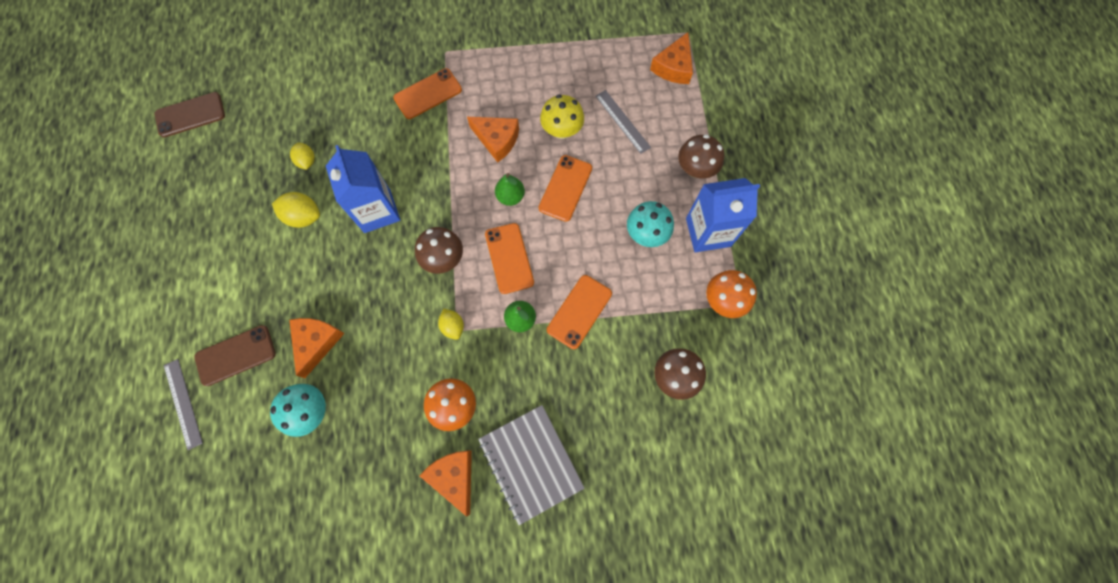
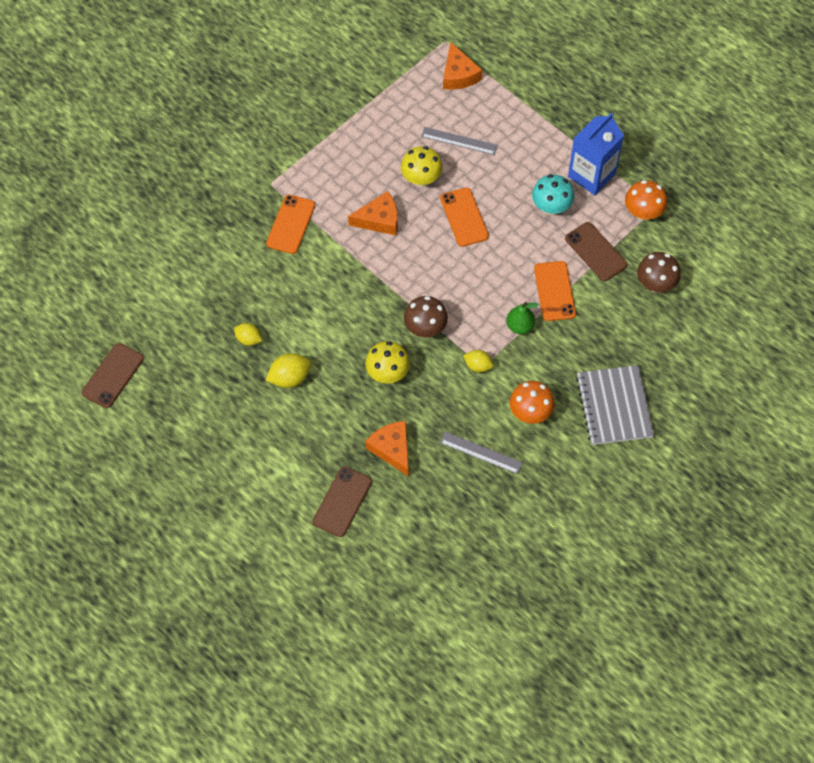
camera: 40 degrees left, 10 degrees down
(183, 403) = (338, 559): grey ruler -> grey ruler (481, 452)
(310, 411) = (435, 492): turquoise mushroom -> none
(377, 211) = (341, 333): blue carton -> none
(377, 274) = (387, 373): none -> yellow mushroom
(454, 477) = (573, 453): orange cheese -> none
(509, 258) = (471, 293): orange phone -> none
(510, 197) = (430, 252): green pear -> none
(530, 463) = (614, 406): grey notebook -> grey notebook turned 60 degrees clockwise
(648, 304) = (596, 252): none -> brown phone
(695, 169) = (543, 138): brown mushroom -> none

